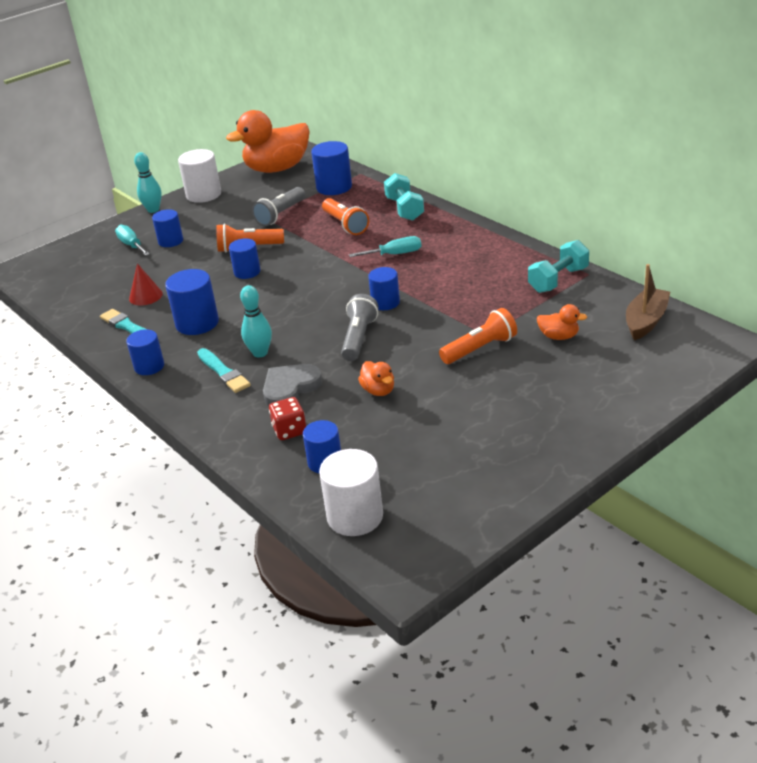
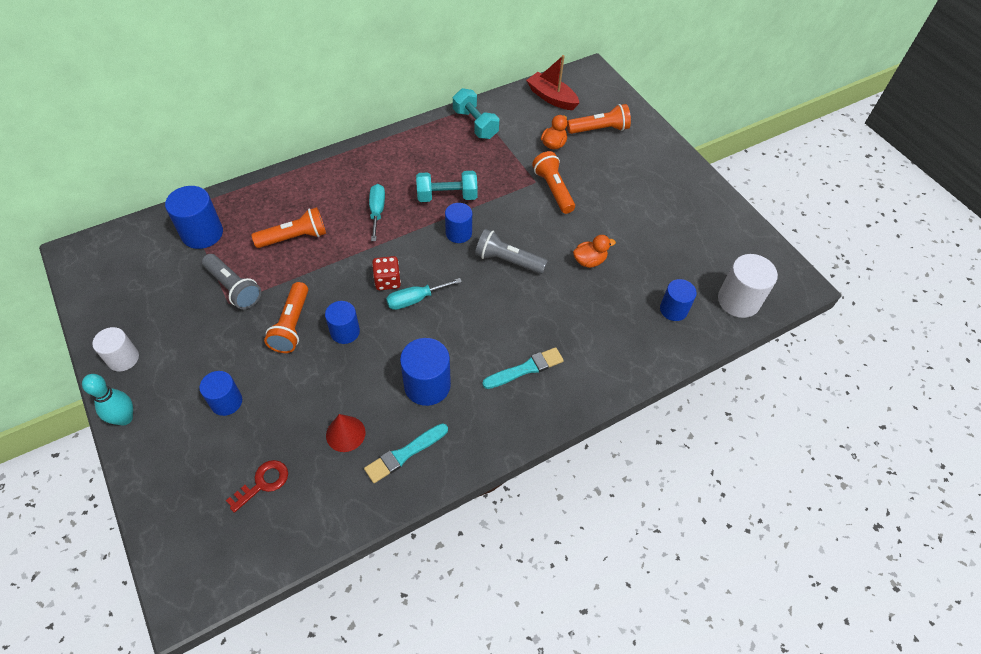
camera: 85 degrees left, 20 degrees up
(102, 273) = (263, 483): none -> red key
(131, 245) = (209, 446): turquoise screwdriver -> turquoise screwdriver (415, 299)
(149, 366) = (492, 434): blue cylinder -> none
(203, 194) = (123, 358): white cylinder -> white cylinder, size x0.66
(260, 353) = (503, 336): turquoise bowling pin -> none
(277, 169) = (111, 277): orange duck -> none
(289, 430) = (627, 327): red dice -> red dice (387, 281)
(290, 388) = (567, 320): grey heart -> none
(404, 209) = (293, 188): turquoise dumbbell -> turquoise dumbbell (447, 196)
(611, 366) = (599, 129): none -> orange flashlight
(646, 321) = (551, 98): brown boat -> red boat

